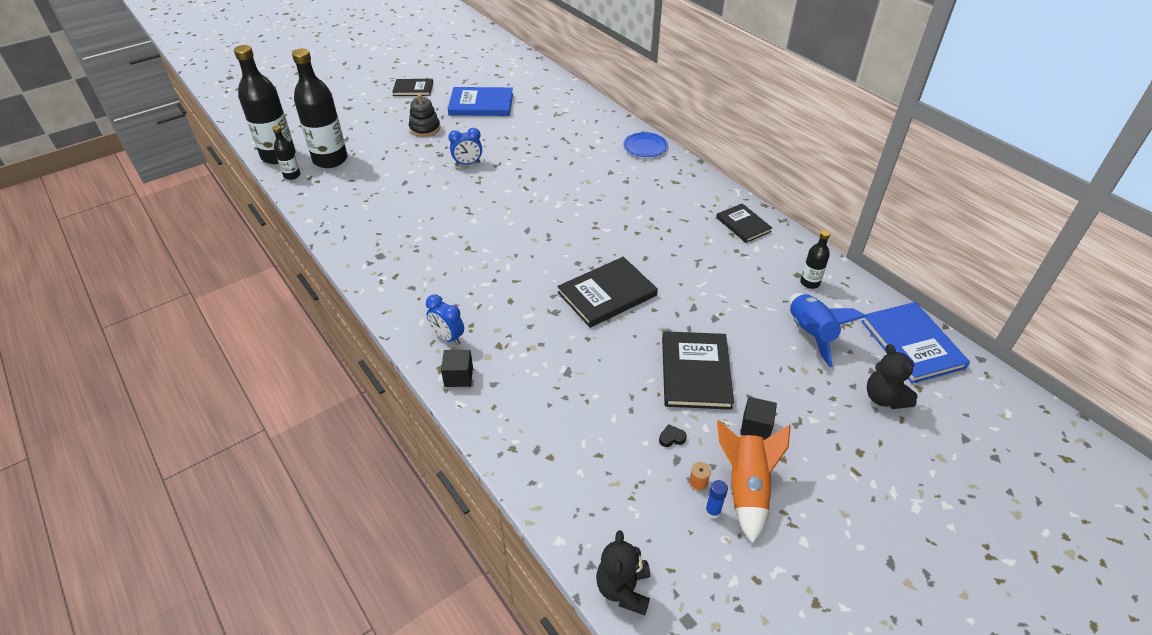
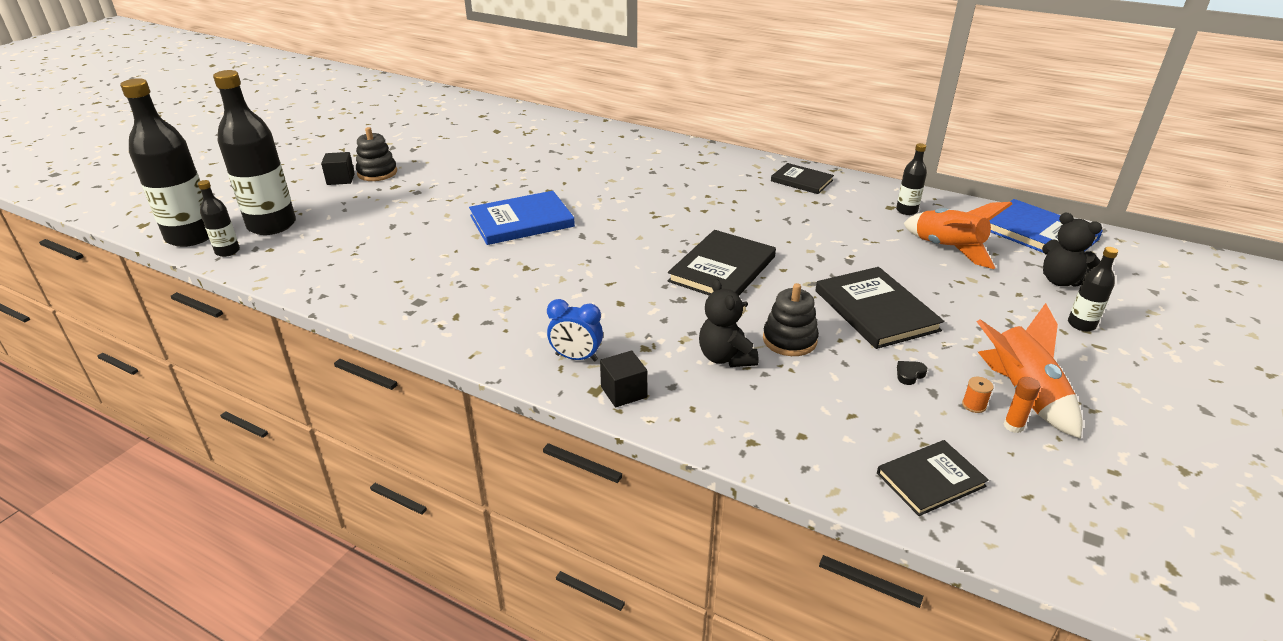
camera: 25 degrees left, 10 degrees down
(413, 89) = (332, 141): black book -> black book (930, 479)
(468, 163) = (458, 193): blue clock -> none
(481, 104) = (430, 140): blue book -> blue book (522, 221)
(606, 375) = (789, 340): none -> black stacking toy
(623, 589) = (1002, 535): black teddy bear -> black teddy bear (725, 357)
(645, 147) = (646, 141): blue plate -> none
(712, 511) = (1013, 426): blue glue stick -> orange glue stick
(755, 427) = (977, 339): black cube -> black cube (340, 179)
(810, 333) = (947, 249): blue rocket -> orange rocket
(860, 446) = (1081, 324): none -> black bottle

